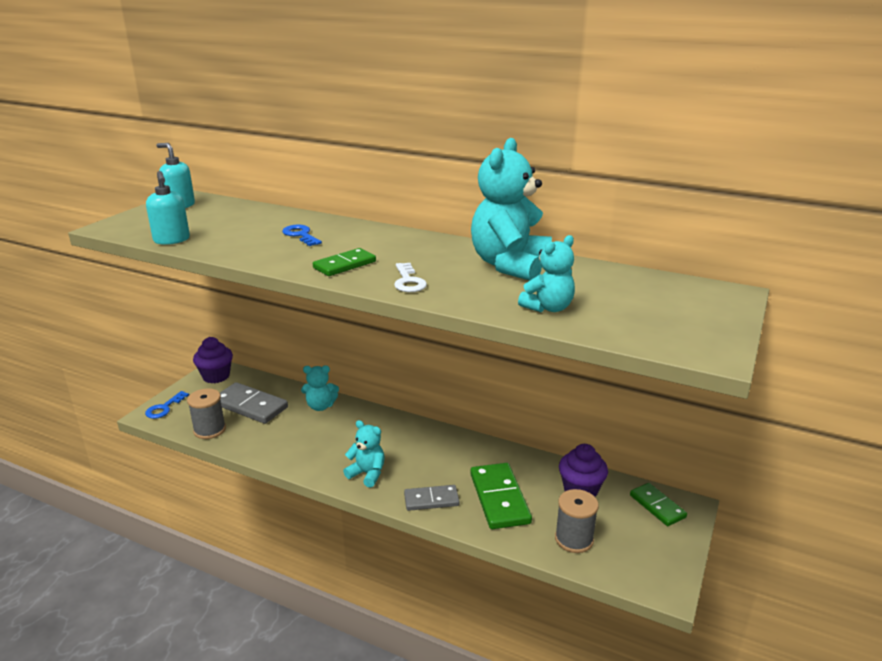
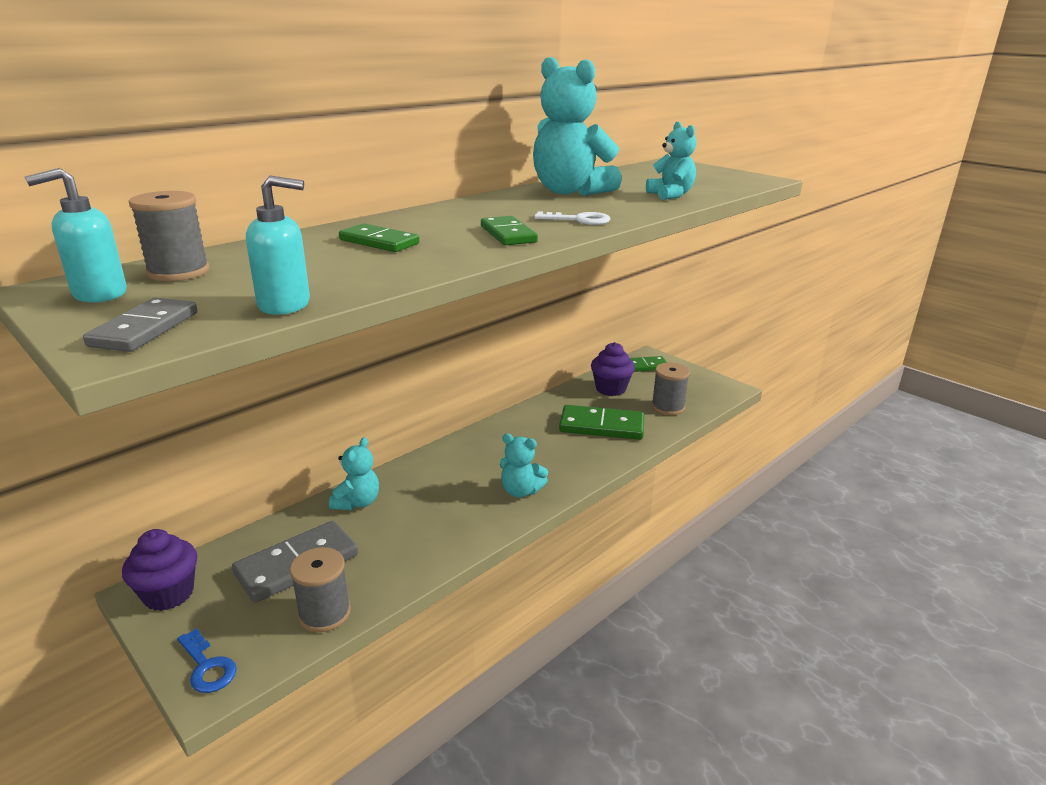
camera: 70 degrees left, 0 degrees up
(219, 209) = (178, 272): none -> grey spool
(300, 235) = (379, 242): blue key -> green domino
(367, 474) = (521, 491): turquoise teddy bear -> turquoise teddy bear turned 120 degrees counterclockwise
(431, 500) = (585, 461): grey domino -> grey domino (144, 329)

